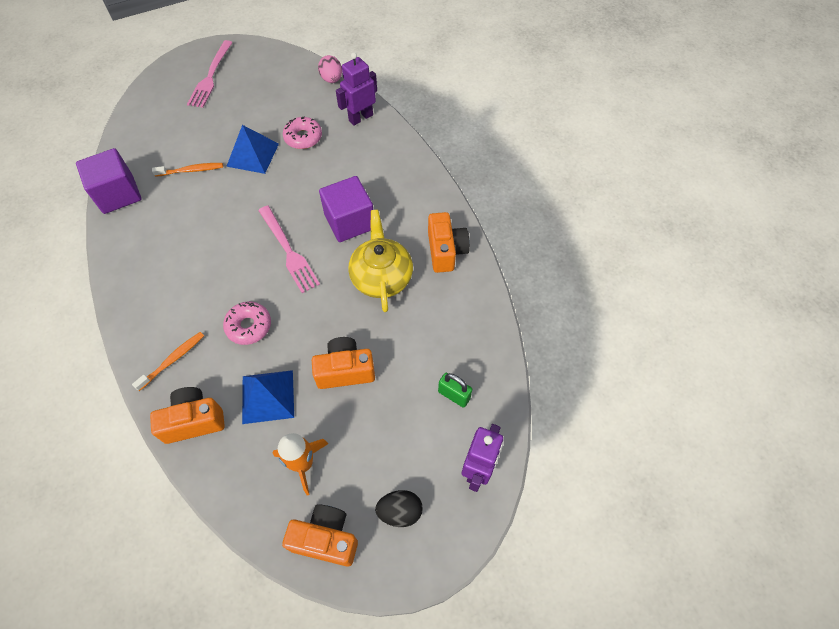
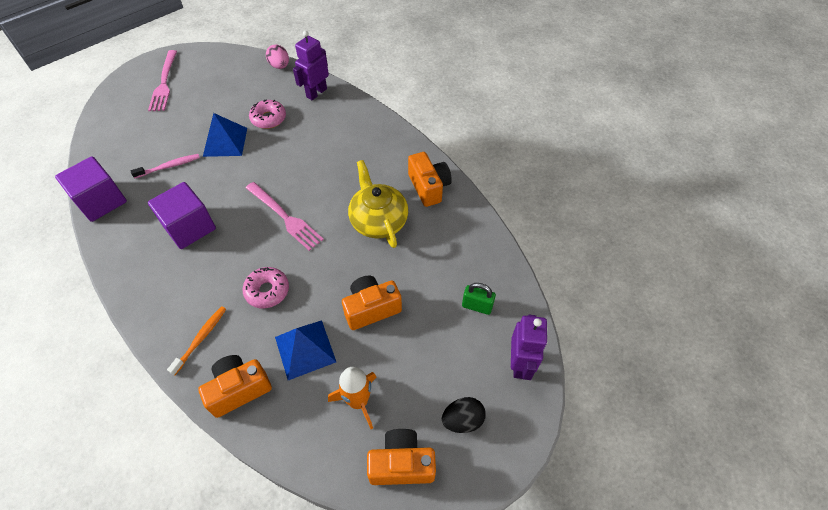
camera: 15 degrees left, 5 degrees down
(191, 170) = (169, 166): orange toothbrush -> pink toothbrush
(349, 221) = (334, 180): purple cube -> purple cube (189, 227)

